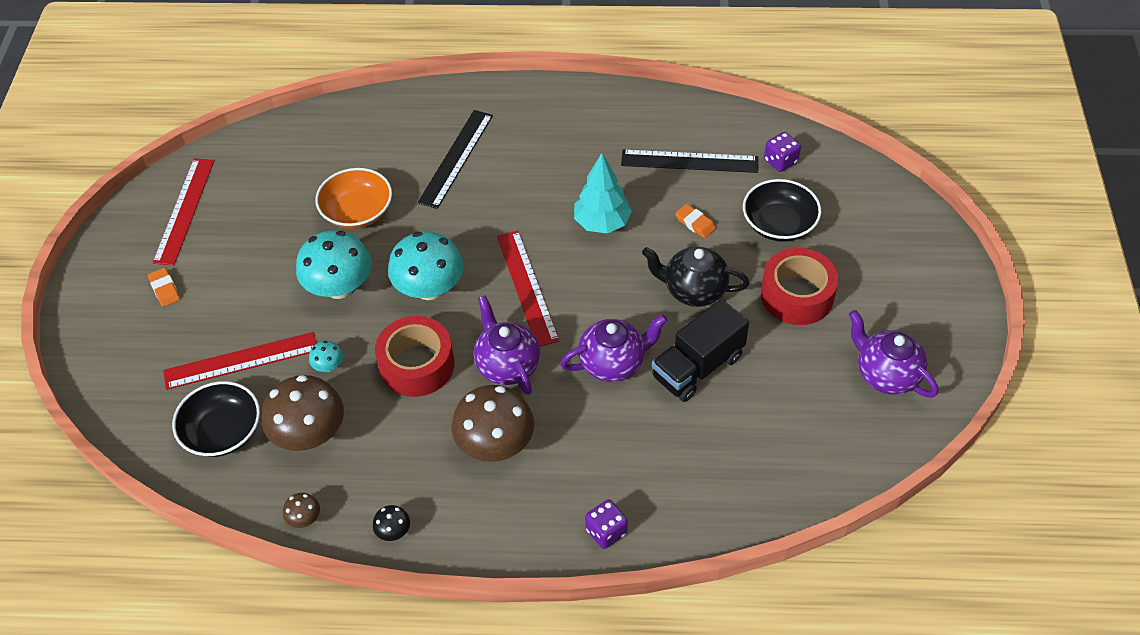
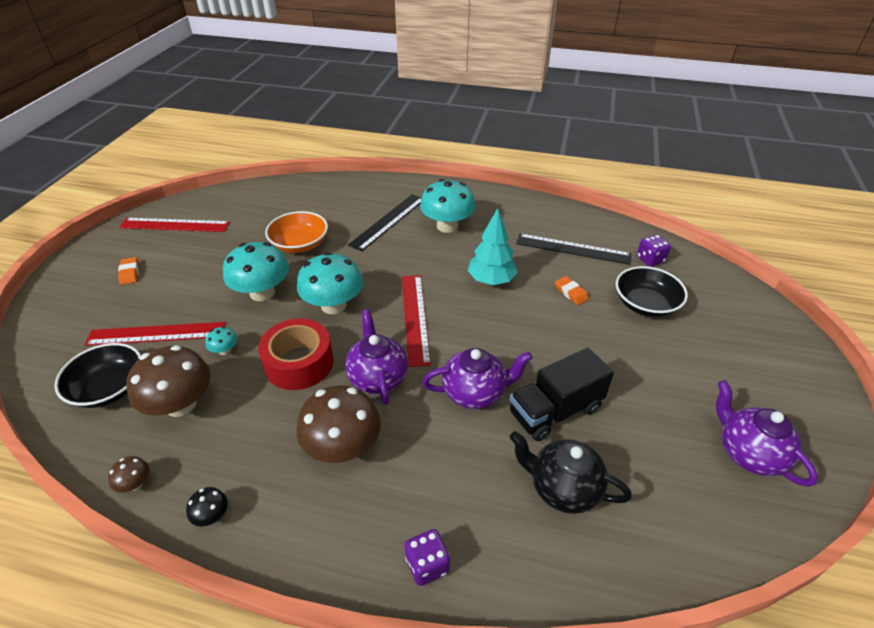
camera: 10 degrees right, 10 degrees down
(184, 210) = (175, 225): red ruler -> red ruler turned 75 degrees clockwise
(531, 153) = (447, 226): none -> turquoise mushroom
(693, 290) = (561, 344): black teapot -> black teapot (563, 488)
(797, 295) = (658, 364): red tape -> none

